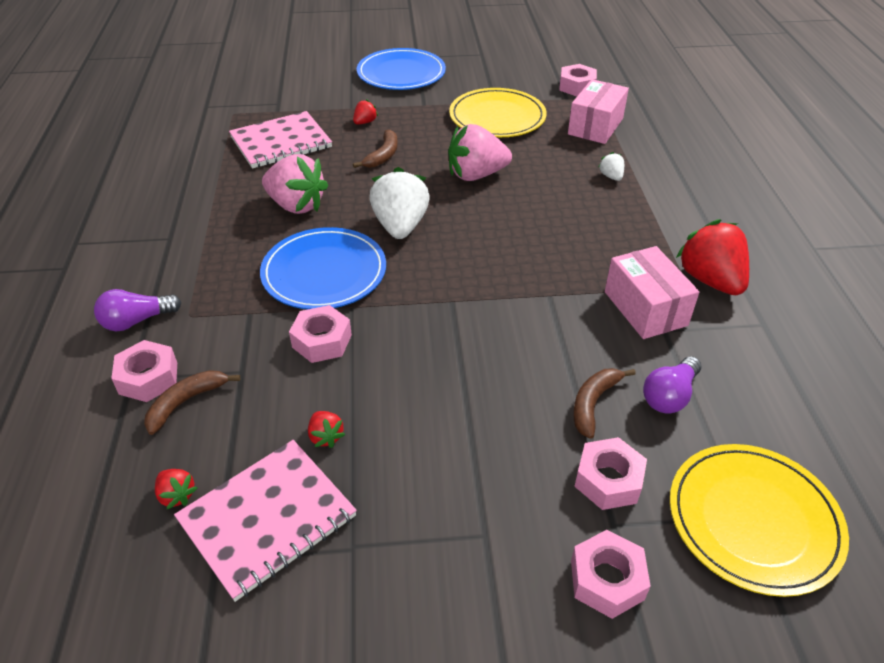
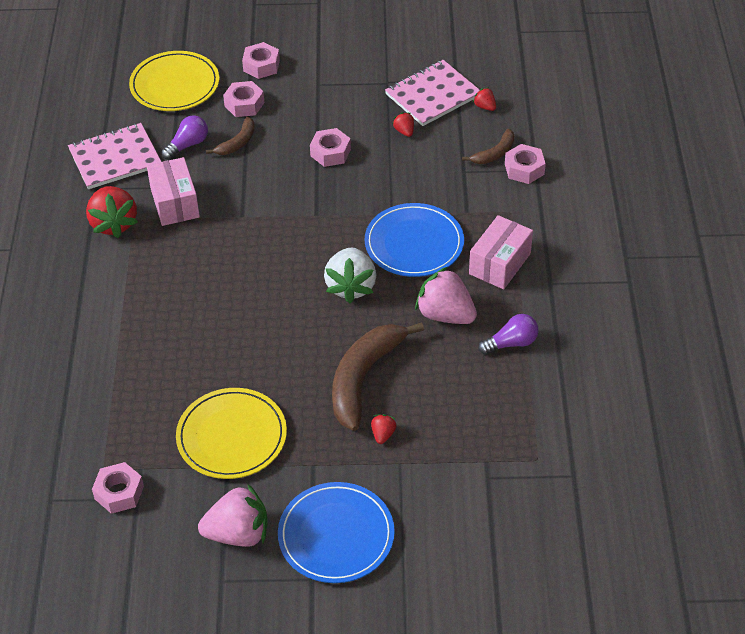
camera: 175 degrees left, 5 degrees up
(136, 321) = (548, 209): purple light bulb -> purple light bulb (511, 343)
(281, 142) = (473, 404): pink notebook -> pink notebook (115, 158)
(322, 341) = (411, 189): pink nut -> pink nut (330, 153)
(365, 122) = (383, 434): red strawberry -> red strawberry turned 150 degrees clockwise
(383, 155) = (364, 378): brown banana -> brown banana, size x1.99
(476, 175) = (273, 345): pink strawberry -> pink strawberry (238, 533)
(595, 126) = (127, 414): pink box -> pink box (500, 264)
(611, 176) = (142, 337): white strawberry -> none

